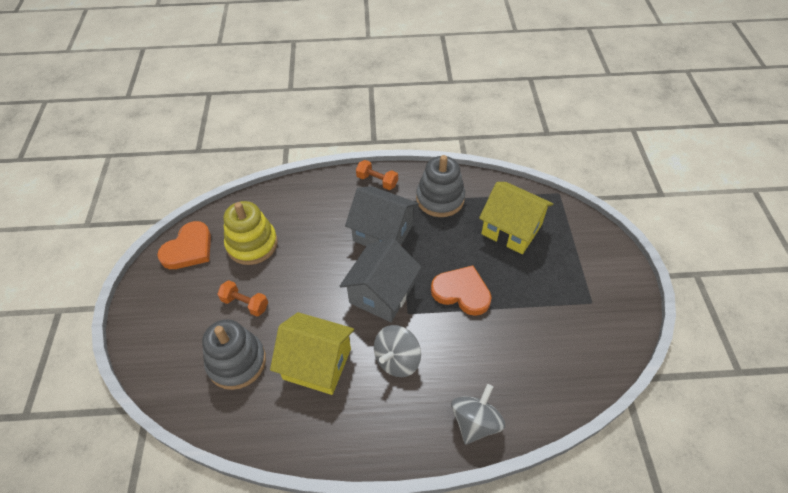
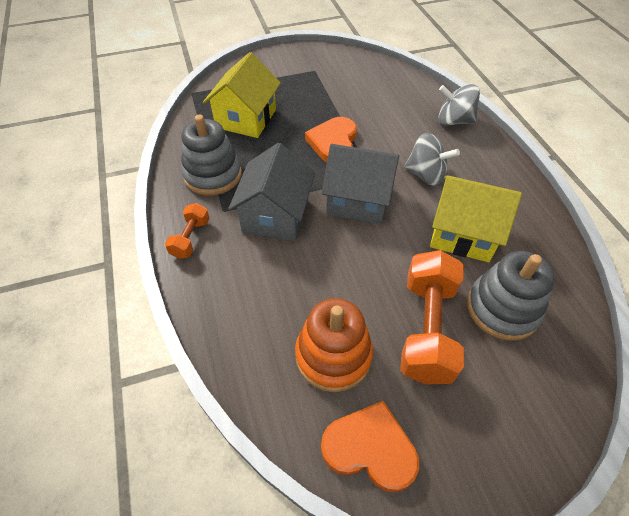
camera: 105 degrees left, 0 degrees up
(245, 303) = (426, 328): orange dumbbell -> orange dumbbell, size x1.93
(252, 244) = (333, 355): yellow stacking toy -> orange stacking toy
(317, 364) = (463, 233): yellow house -> yellow house turned 75 degrees counterclockwise

